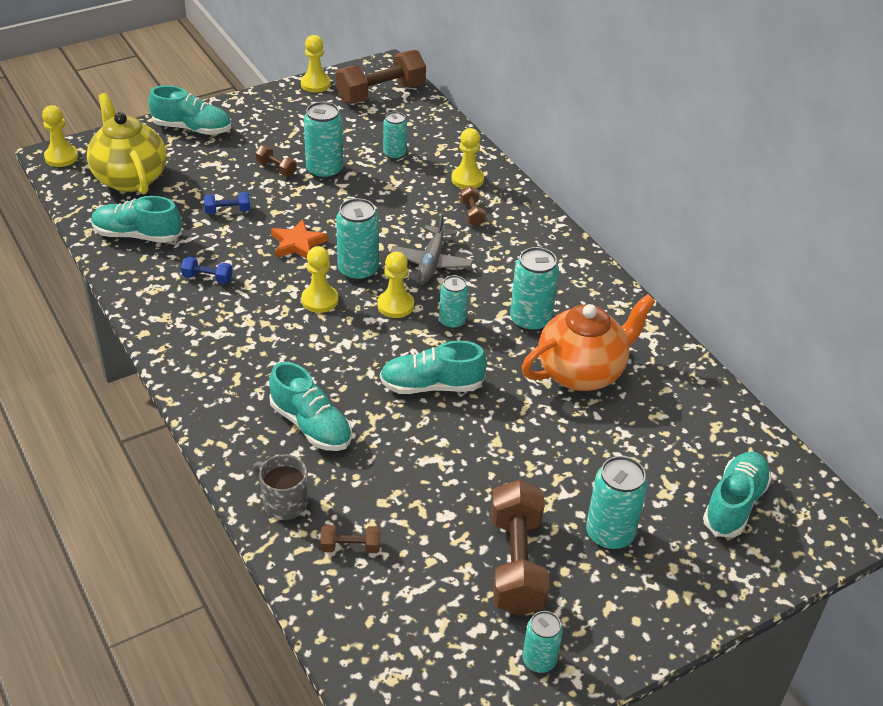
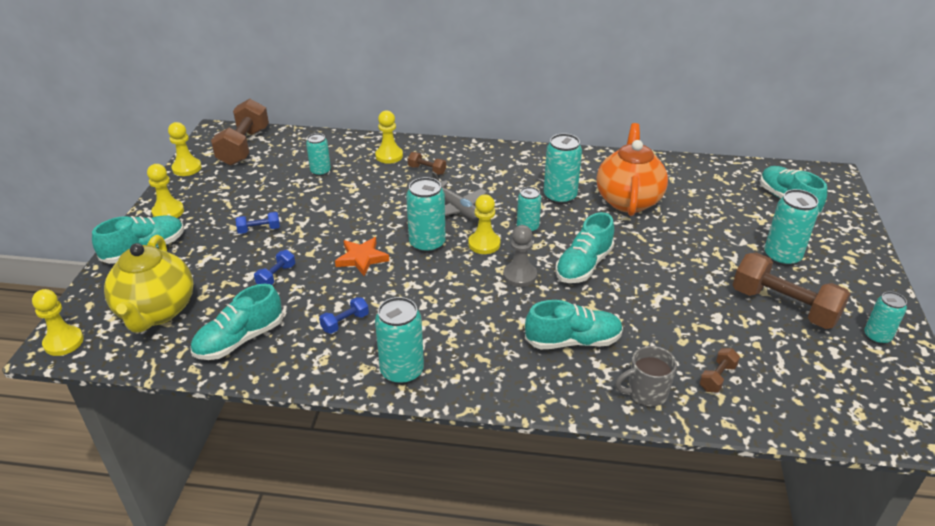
camera: 50 degrees left, 5 degrees down
(130, 178) = (156, 312): yellow teapot -> yellow teapot turned 105 degrees counterclockwise
(276, 168) = (259, 230): brown dumbbell -> blue dumbbell
(320, 300) = (439, 276): yellow pawn -> yellow pawn (168, 212)
(324, 170) = (294, 209): turquoise can -> turquoise can (402, 371)
(371, 350) = (520, 276): none -> grey pawn

